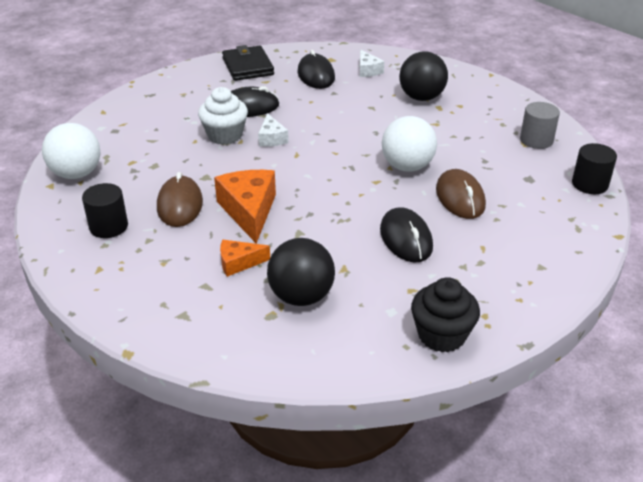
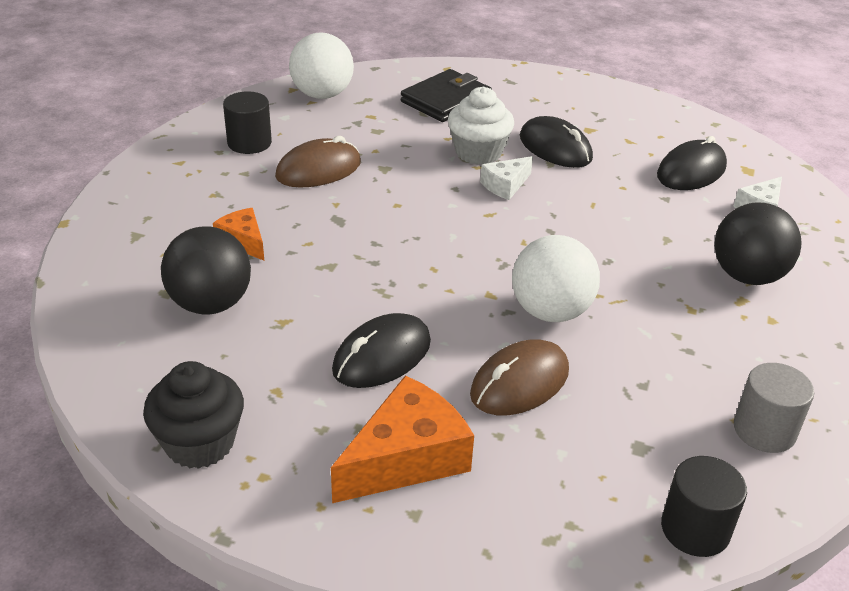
camera: 60 degrees right, 0 degrees up
(248, 66) = (647, 118): black wallet -> black wallet (446, 100)
(249, 211) = (343, 217): orange cheese -> orange cheese (406, 458)

